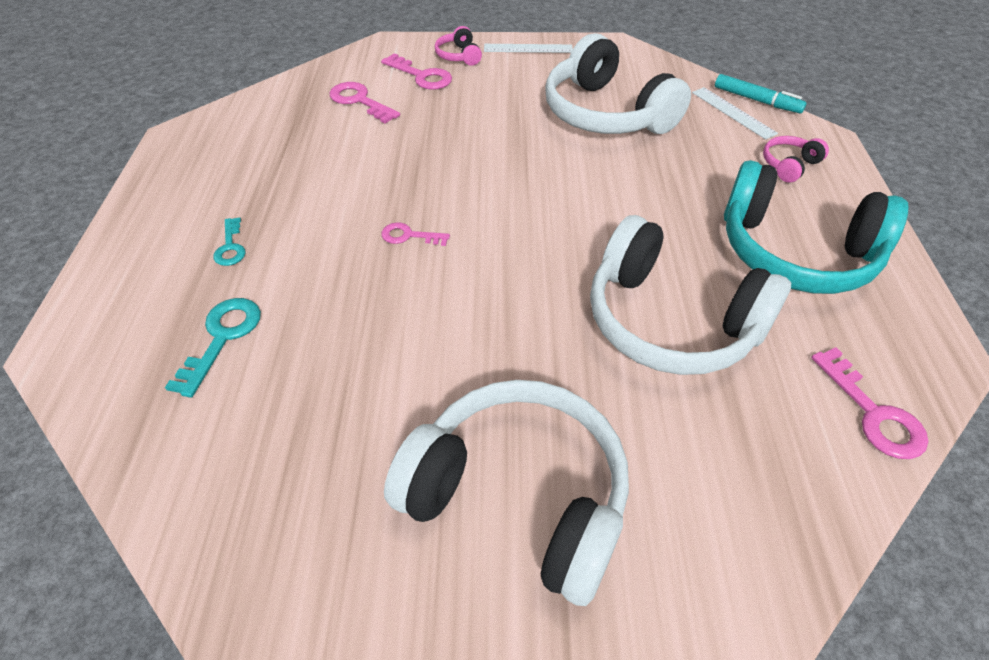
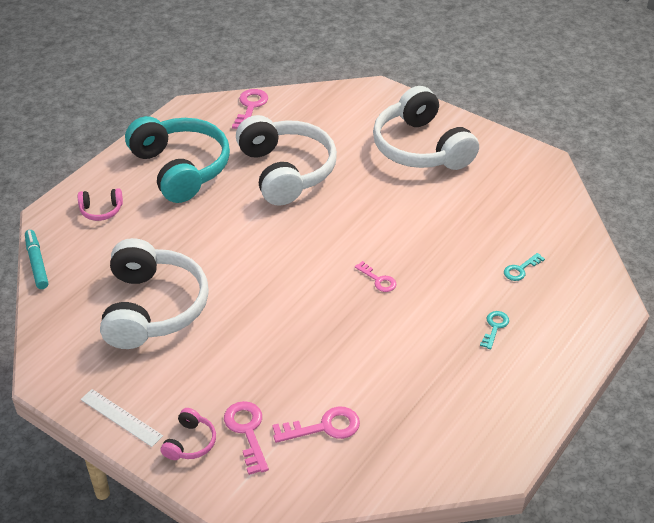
camera: 145 degrees left, 5 degrees down
(222, 338) = (520, 269): turquoise key -> turquoise key, size x0.63
(359, 101) = (324, 427): pink key -> pink key turned 90 degrees counterclockwise
(733, 112) = (69, 262): white ruler -> none

